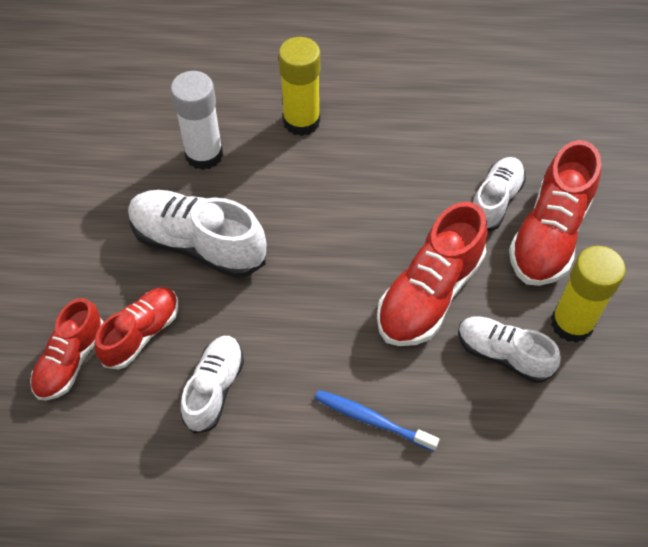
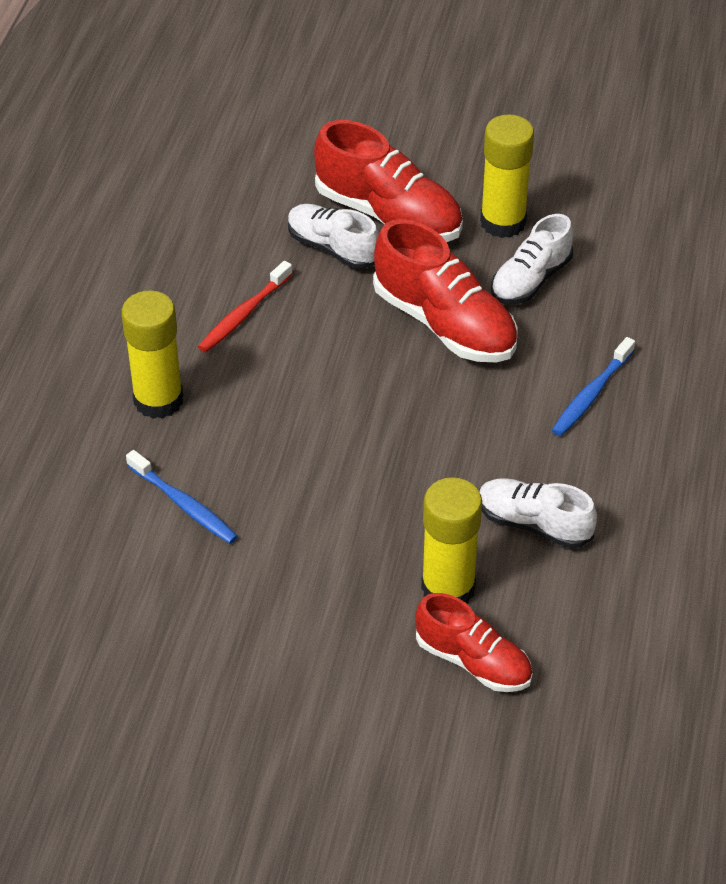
camera: 80 degrees left, 10 degrees down
(141, 334) = (448, 588): red shoe -> yellow glue stick
(198, 244) = (328, 522): white shoe -> none
(204, 154) = (184, 504): white glue stick -> blue toothbrush
(402, 156) = (244, 314): none -> red toothbrush

